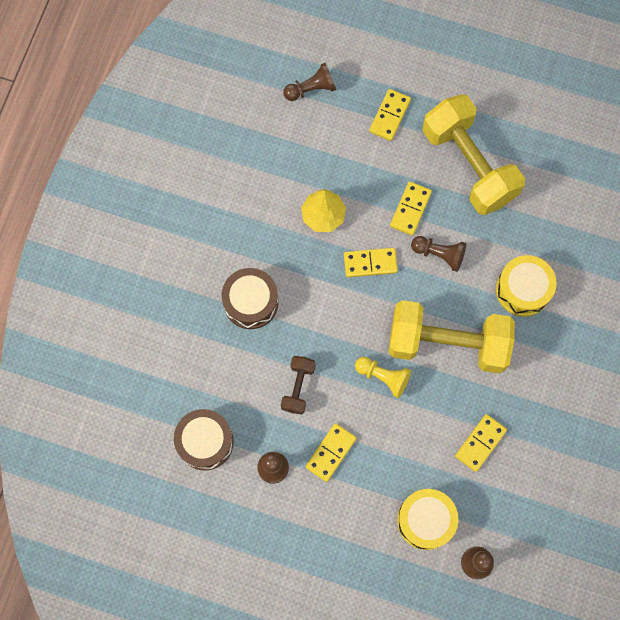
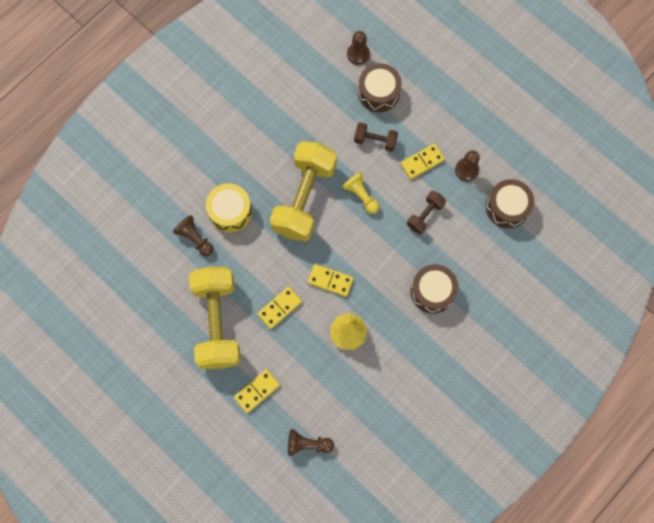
camera: 155 degrees left, 0 degrees up
(399, 454) = (375, 141): none -> brown dumbbell
(425, 520) = (378, 93): yellow drum -> brown drum
(439, 254) = (276, 264): brown pawn -> brown pawn (195, 238)
(447, 343) = (304, 198): yellow dumbbell -> yellow dumbbell turned 75 degrees clockwise
(480, 443) = (316, 124): yellow domino -> none

